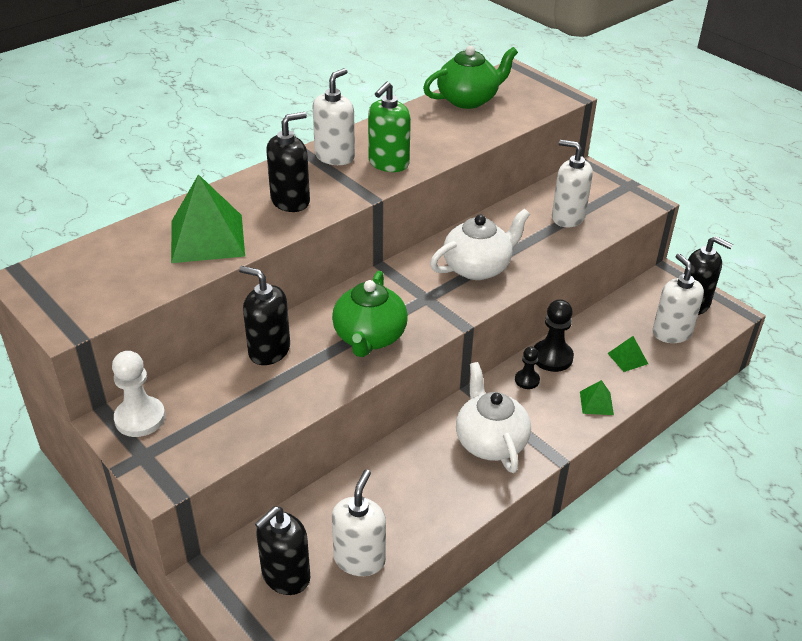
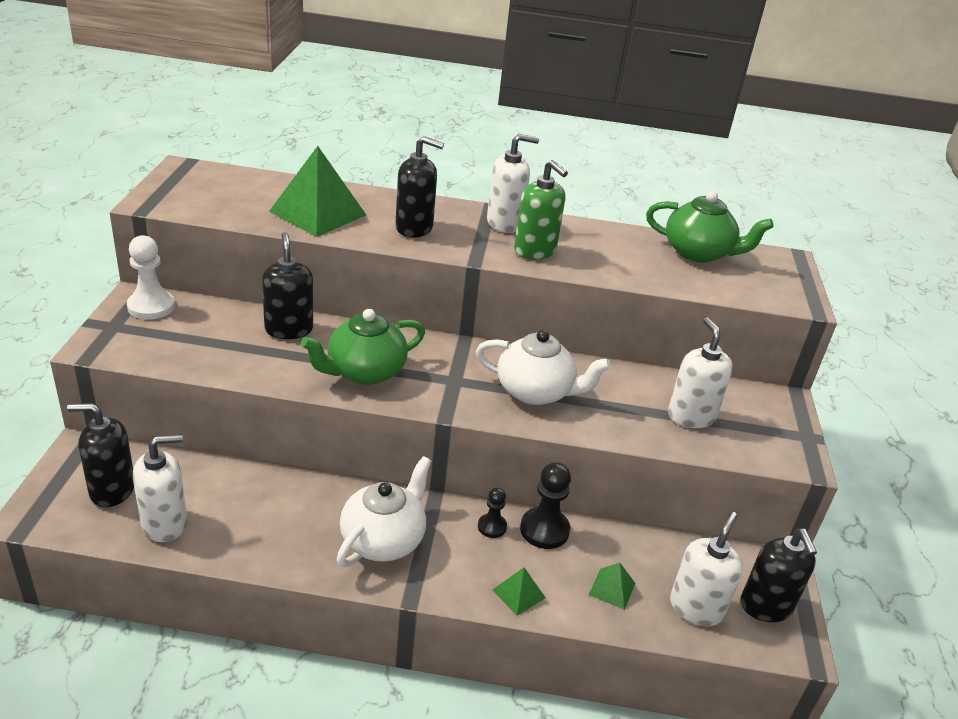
camera: 45 degrees right, 5 degrees down
(388, 163) = (535, 251): green soap dispenser -> green soap dispenser turned 120 degrees counterclockwise

